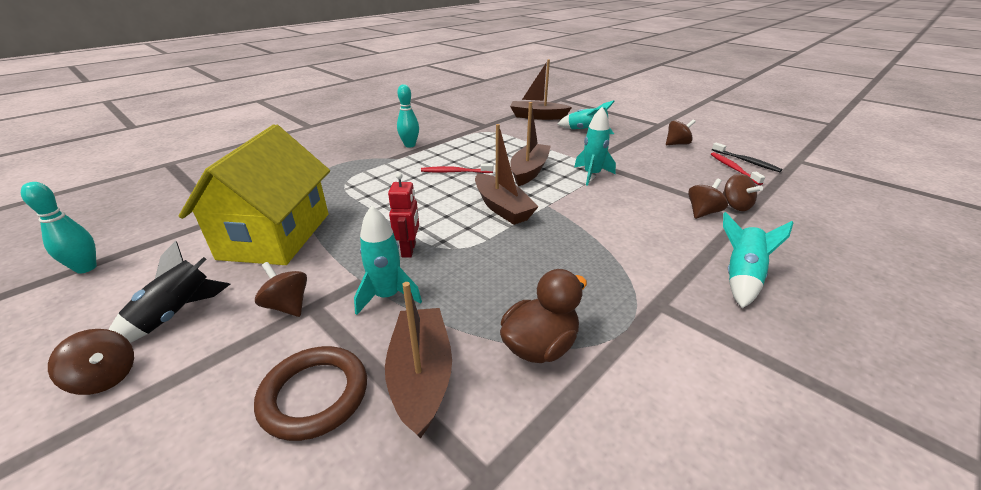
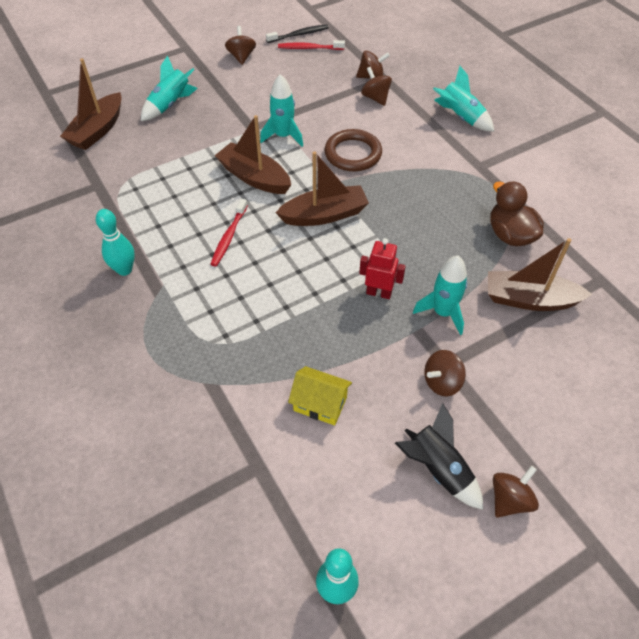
camera: 75 degrees left, 20 degrees up
(276, 235) = (320, 404): yellow house -> yellow house, size x0.43
(314, 395) = (539, 358): brown ring -> brown ring (353, 154)

